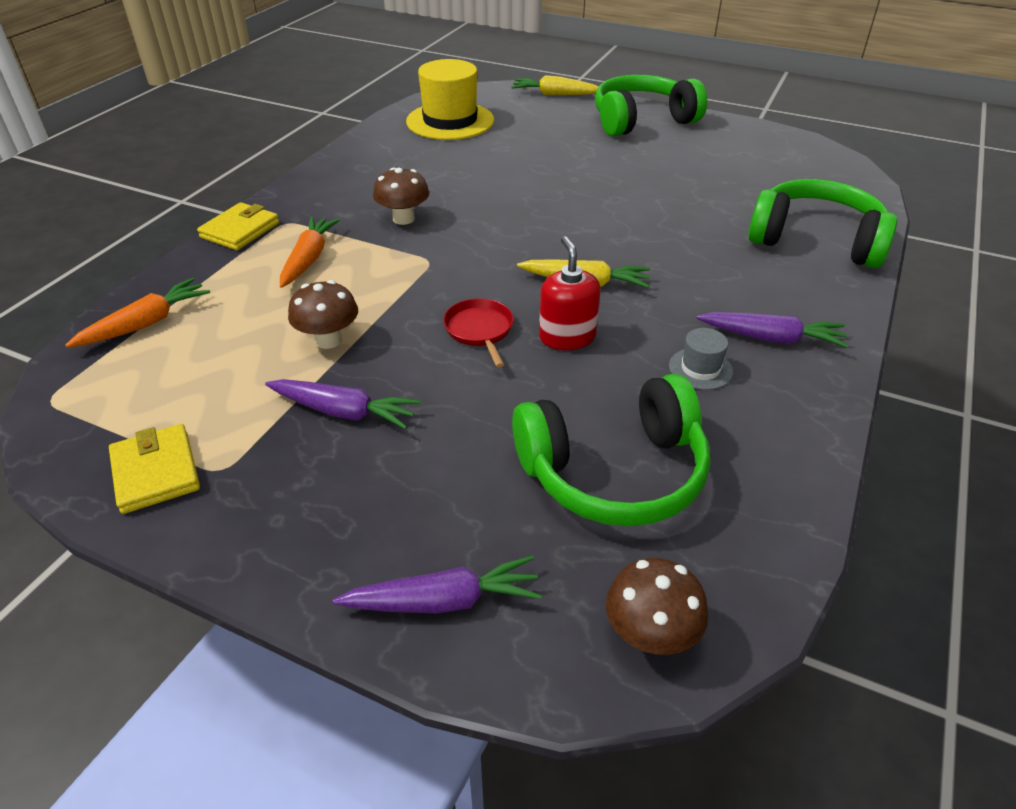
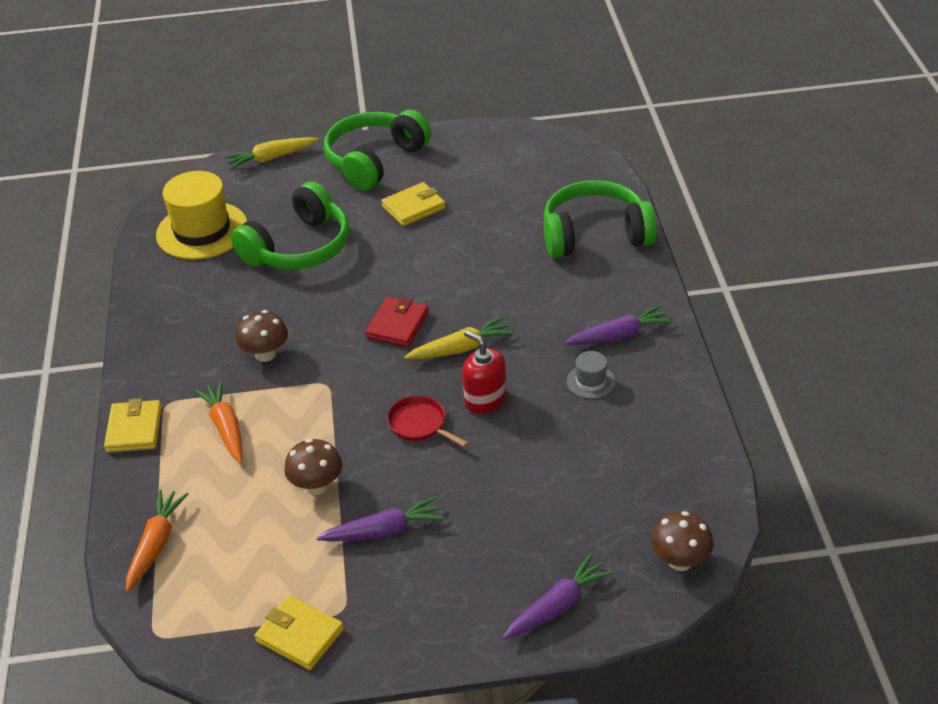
camera: 30 degrees left, 0 degrees up
(542, 241) = (397, 325): none -> red wallet
(614, 472) = (591, 480): green headphones -> green headphones (299, 248)
(645, 161) = (413, 207): none -> yellow wallet

